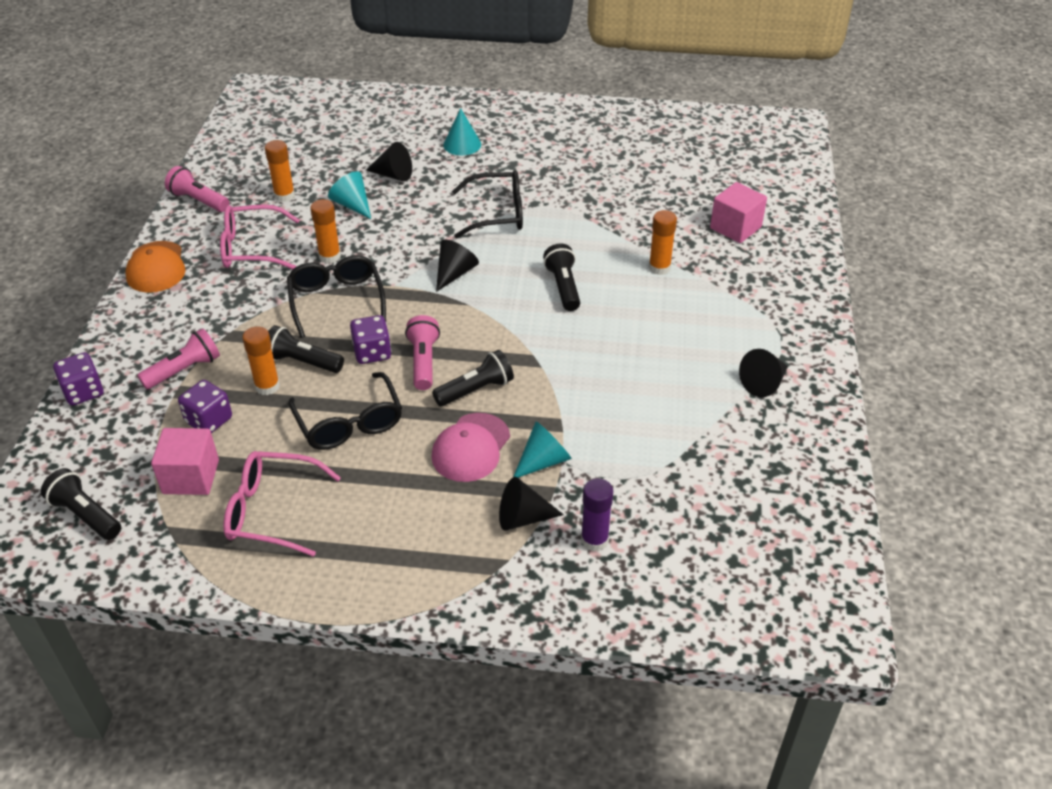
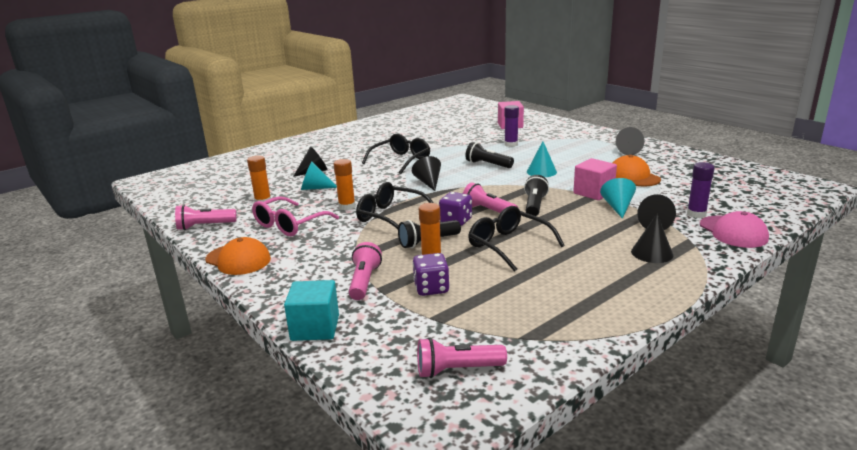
camera: 45 degrees left, 20 degrees down
(83, 392) = (315, 328): purple dice -> turquoise cube
(85, 515) = (457, 370): black flashlight -> pink flashlight
(191, 477) = (479, 312): pink cube -> pink cube (593, 192)
(271, 511) = (555, 293): pink glasses -> none
(349, 423) = (508, 245): black glasses -> black glasses turned 150 degrees counterclockwise
(436, 544) = (652, 253): none -> black cone
(462, 144) = (327, 151): turquoise cone -> turquoise cone (541, 172)
(471, 448) = (581, 220): pink cap -> pink cap (733, 232)
(659, 268) = (511, 144): orange glue stick -> purple glue stick
(667, 431) = (633, 176): none -> orange cap

